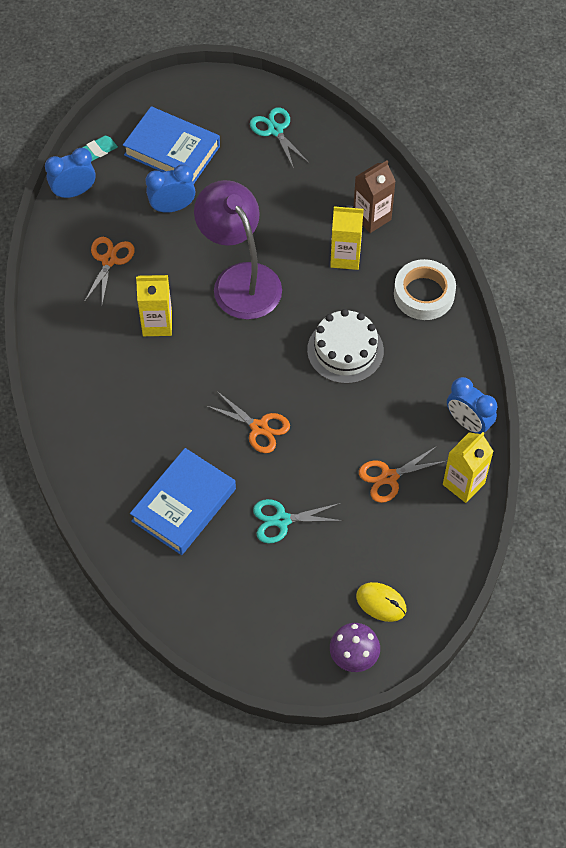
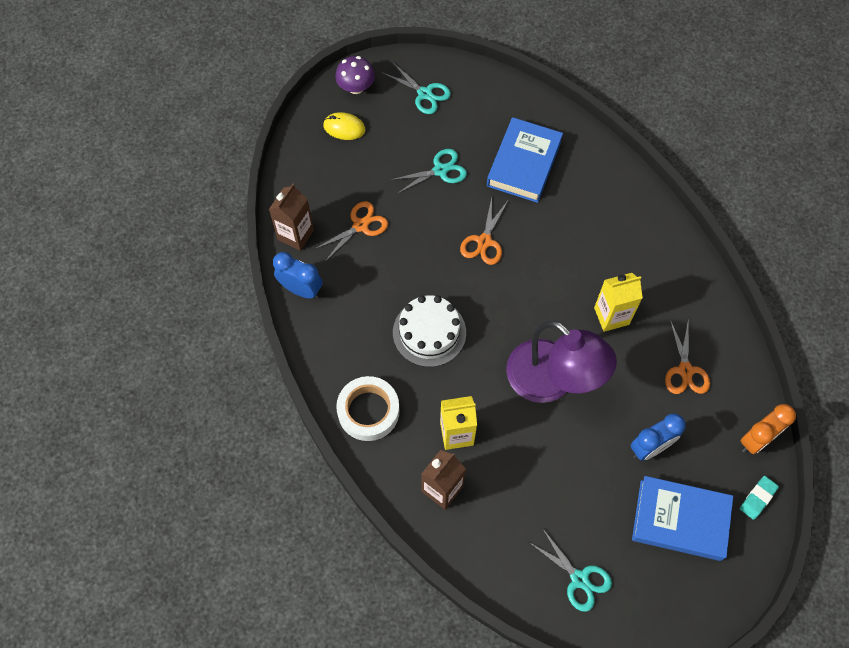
camera: 165 degrees right, 5 degrees up
(74, 192) = (756, 439): blue clock -> orange clock
(259, 427) = (484, 241): orange scissors -> orange scissors turned 90 degrees counterclockwise
(270, 625) = (425, 94): none -> turquoise scissors
(463, 484) = (296, 235): yellow carton -> brown carton

